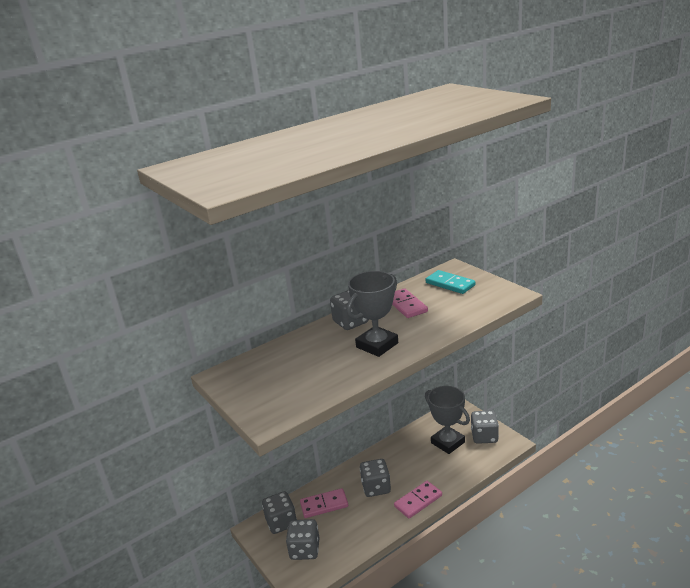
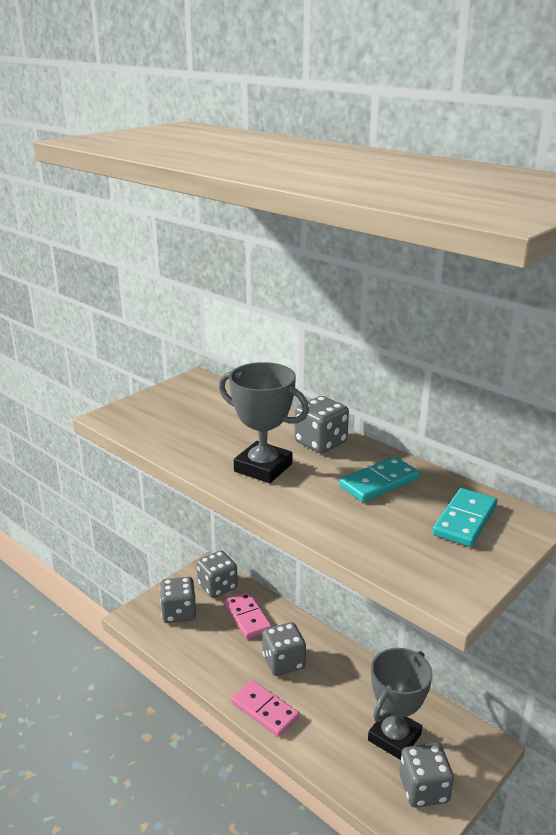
camera: 75 degrees right, 0 degrees up
(406, 305) = (379, 482): pink domino -> turquoise domino

